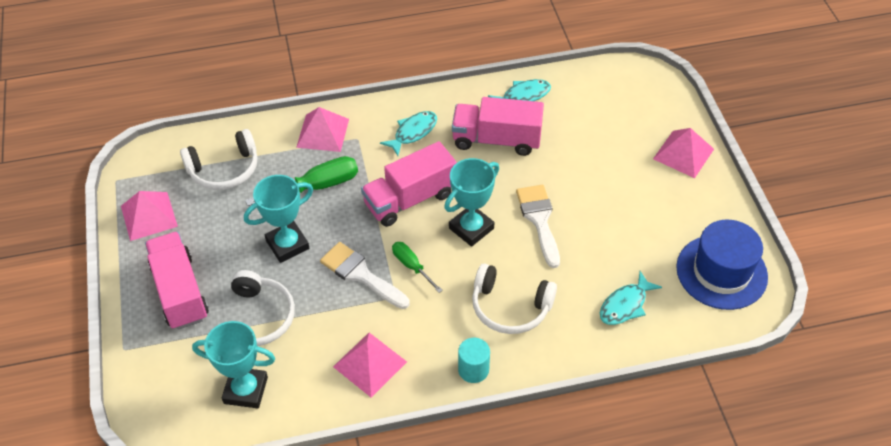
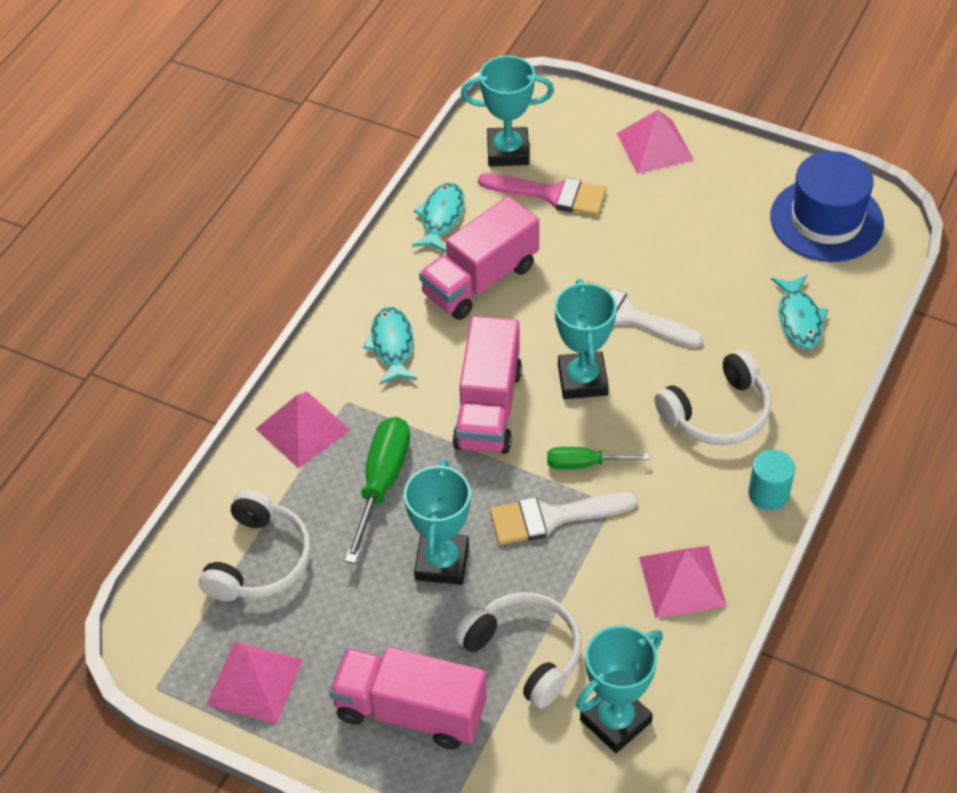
camera: 50 degrees left, 0 degrees up
(592, 131) = (551, 194): none -> pink brush
(603, 93) = (508, 151): none -> turquoise trophy

